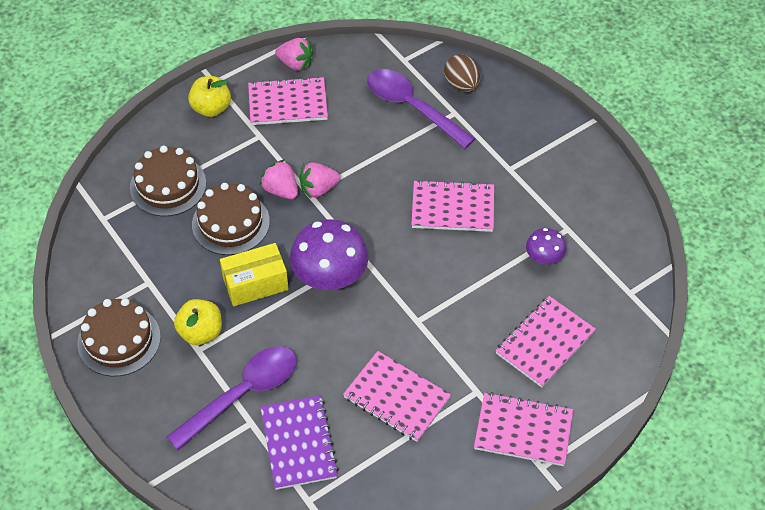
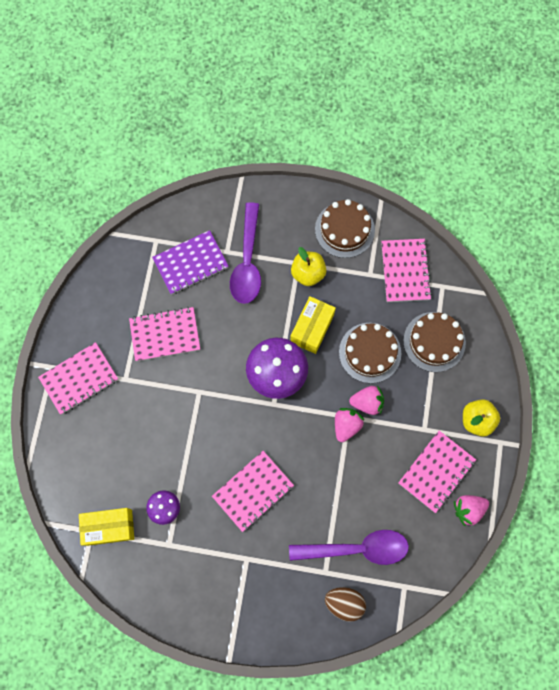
camera: 135 degrees right, 20 degrees up
(298, 443) = (190, 263): purple notebook -> purple notebook turned 60 degrees counterclockwise
(545, 343) = (113, 446): pink notebook -> pink notebook (405, 271)
(610, 282) = (109, 527): none -> yellow box

